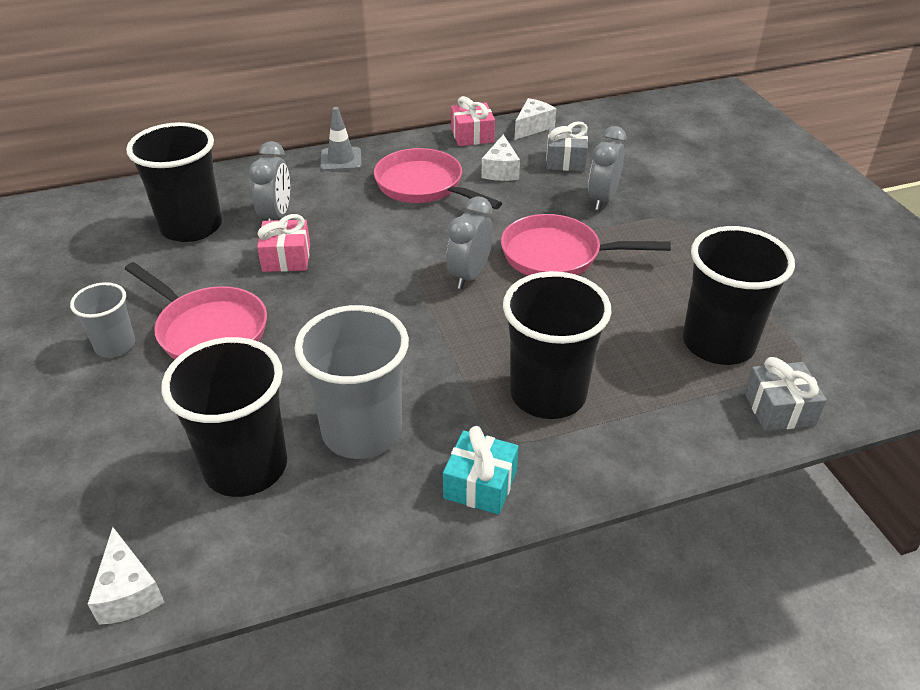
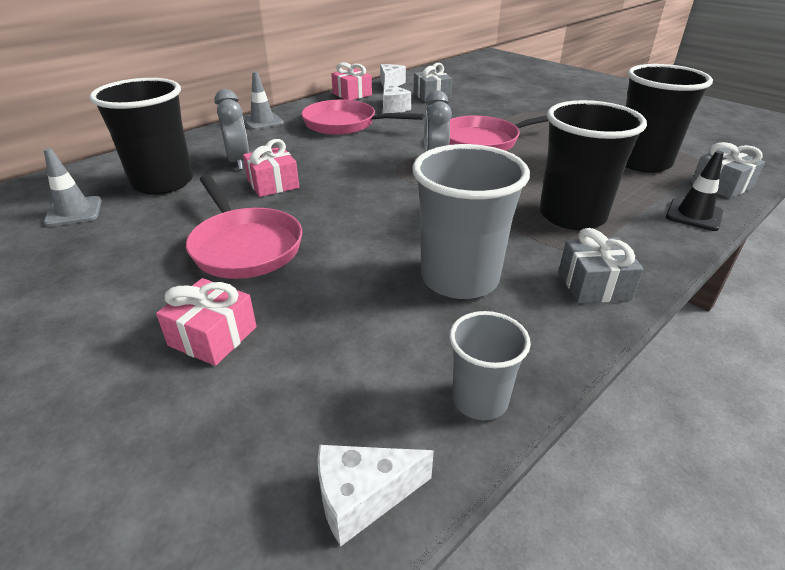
camera: 25 degrees left, 5 degrees down
(100, 243) = (74, 212): none -> grey traffic cone
(115, 346) = (154, 281): grey cup -> grey cup (479, 400)
(123, 418) = (213, 336): none -> pink gift
(129, 592) = (362, 498): white cheese -> white cheese turned 120 degrees clockwise
(208, 330) = (244, 246): pink pan -> pink pan turned 45 degrees clockwise
(246, 467) = (381, 336): black cup -> none
(480, 484) = (594, 285): turquoise gift -> grey gift
(602, 199) = (479, 109): grey clock -> none
(689, 439) = (694, 215): none -> black traffic cone

